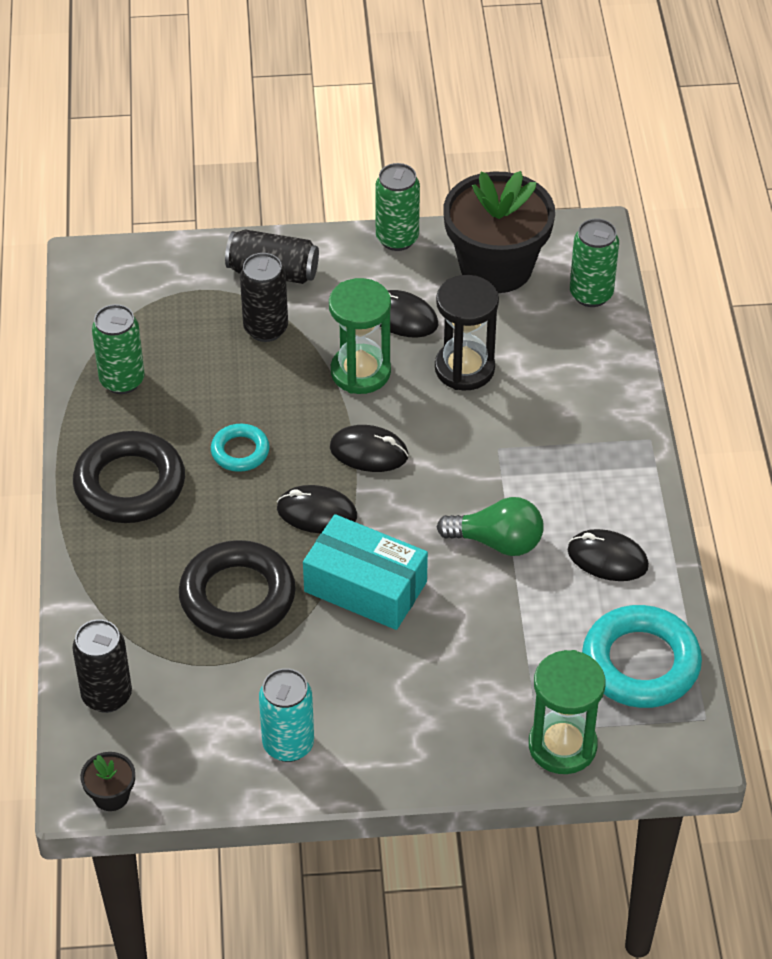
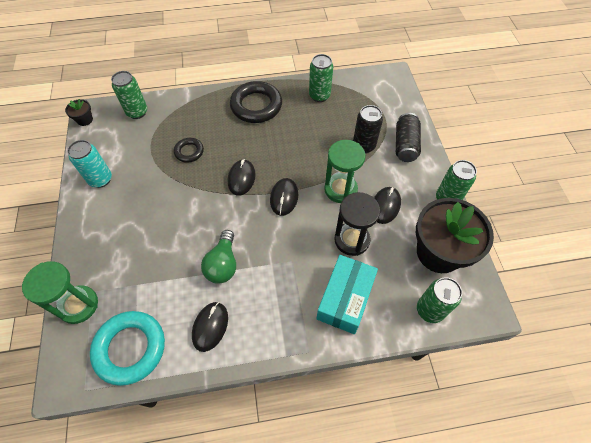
camera: 85 degrees right, 10 degrees up
(107, 696) = (137, 112): black can -> green can
(237, 597) = (189, 152): black ring -> black ring, size x0.53
(240, 451) = (279, 144): turquoise ring -> none
(365, 587) = (193, 203): turquoise box -> turquoise box (345, 299)

